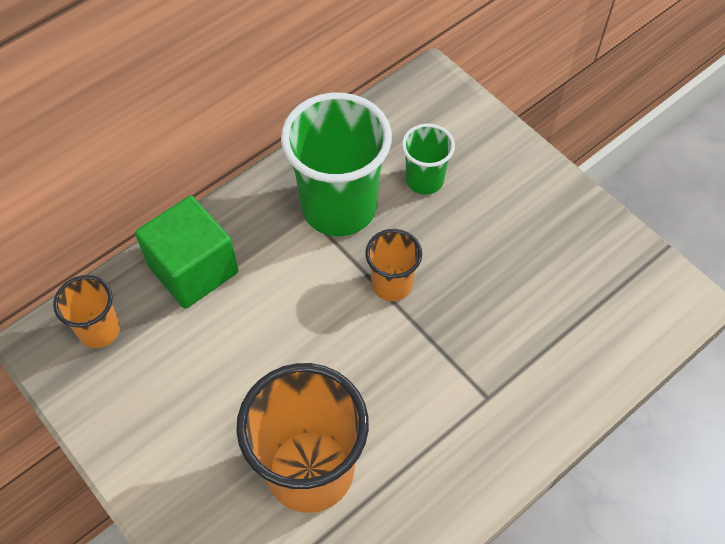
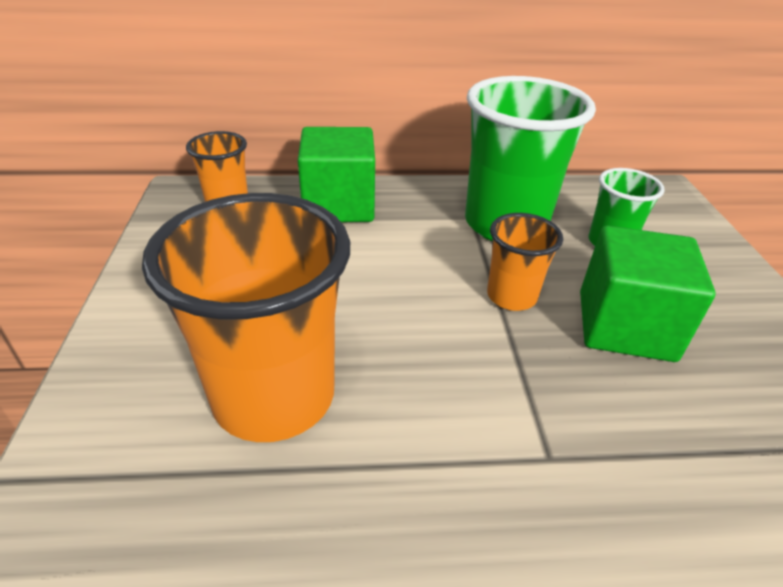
camera: 35 degrees right, 20 degrees down
(476, 263) = (625, 326): none -> green cube

